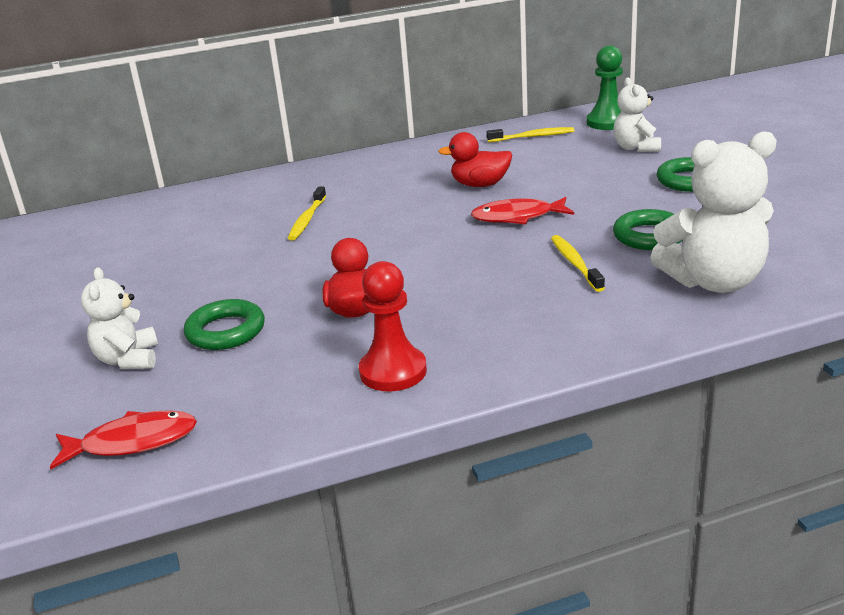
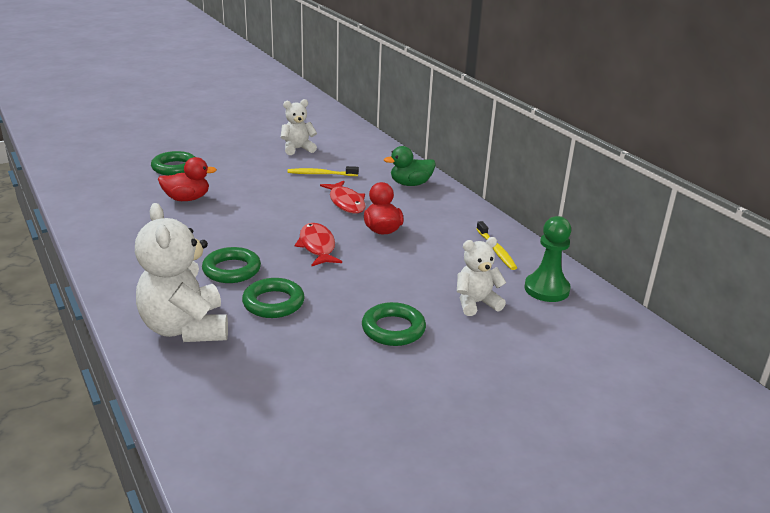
camera: 75 degrees right, 0 degrees up
(128, 359) = (154, 149): white teddy bear -> white teddy bear (297, 149)
(132, 442) = (76, 161): red fish -> red fish (346, 202)
(360, 170) = (410, 184): none -> green duck
(393, 371) = (110, 214): red pawn -> none
(575, 263) = (231, 270): yellow toothbrush -> green ring

